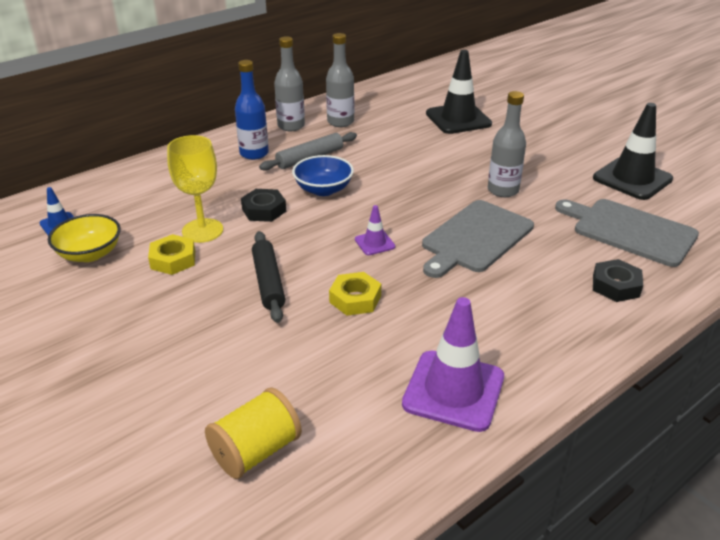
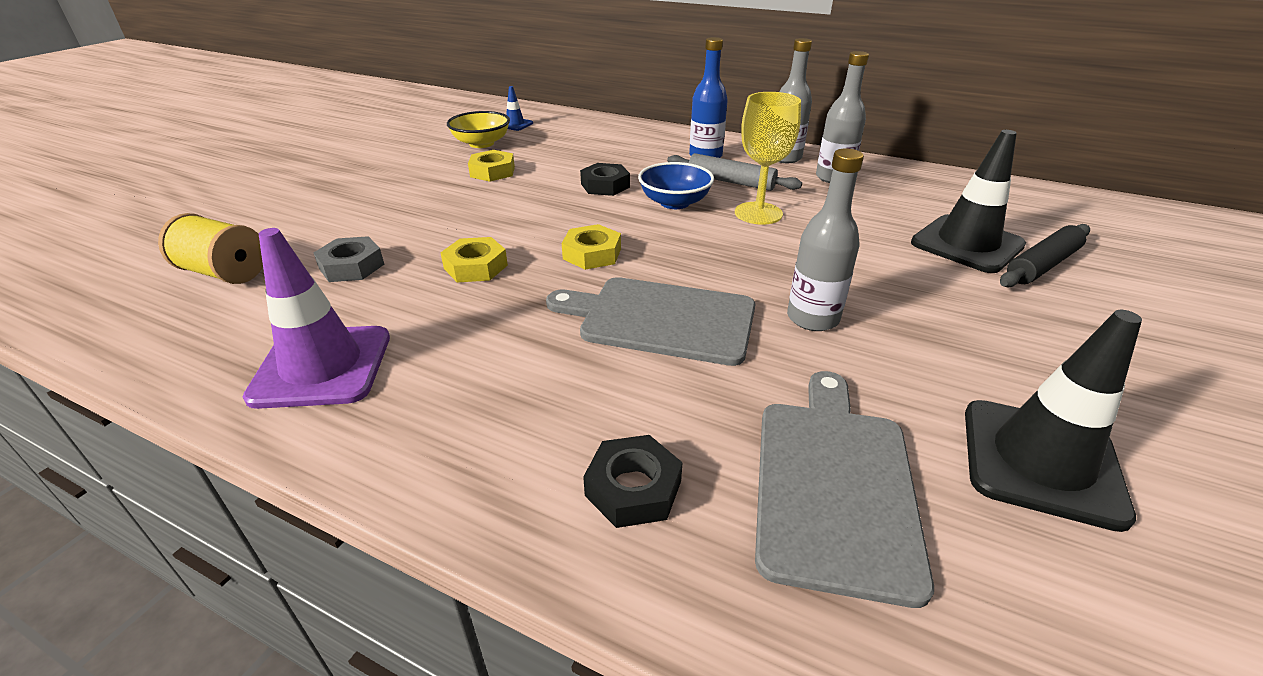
camera: 65 degrees right, 0 degrees up
(202, 230) = (547, 170): yellow goblet -> yellow goblet (758, 213)
(268, 282) = (481, 217): black rolling pin -> black rolling pin (1042, 265)
(305, 366) = (351, 266): none -> grey nut
(374, 243) = (592, 254): purple traffic cone -> yellow nut

